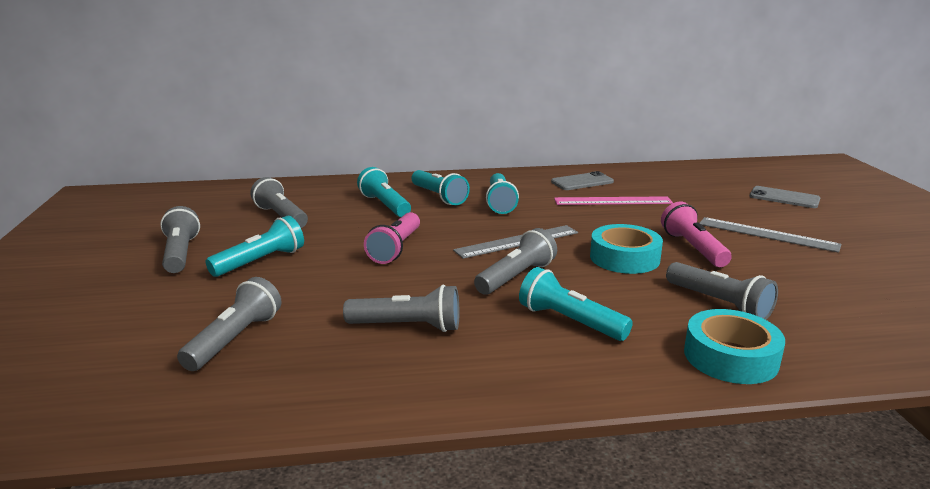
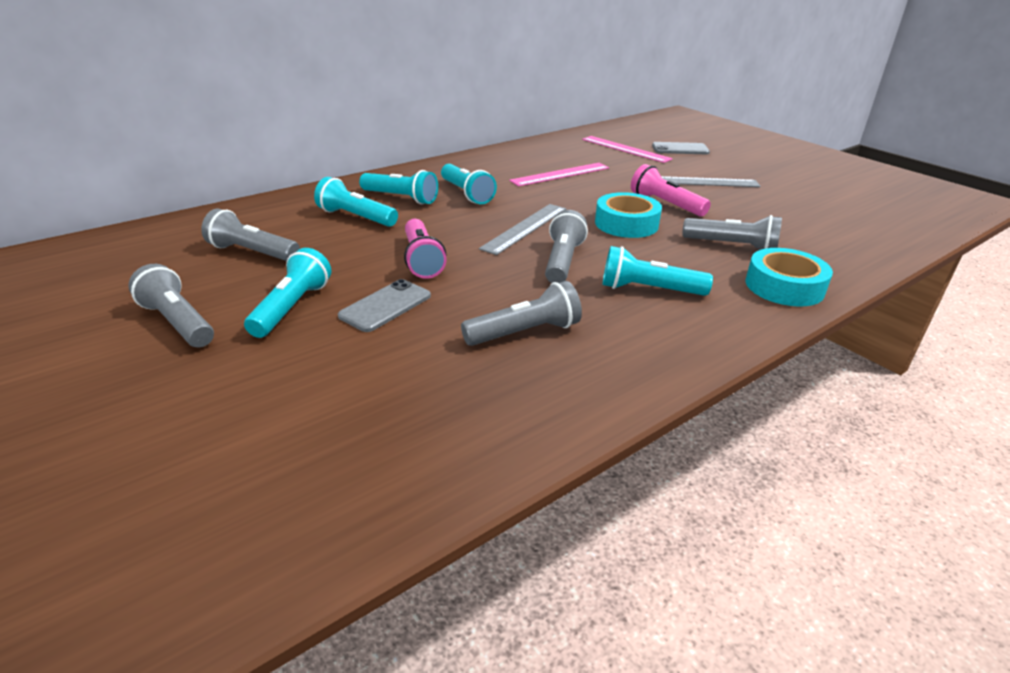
camera: 30 degrees left, 10 degrees up
(235, 339) = (370, 398): grey flashlight -> none
(582, 182) = (515, 160): grey phone -> grey phone (385, 306)
(716, 188) = (625, 149): none -> pink ruler

